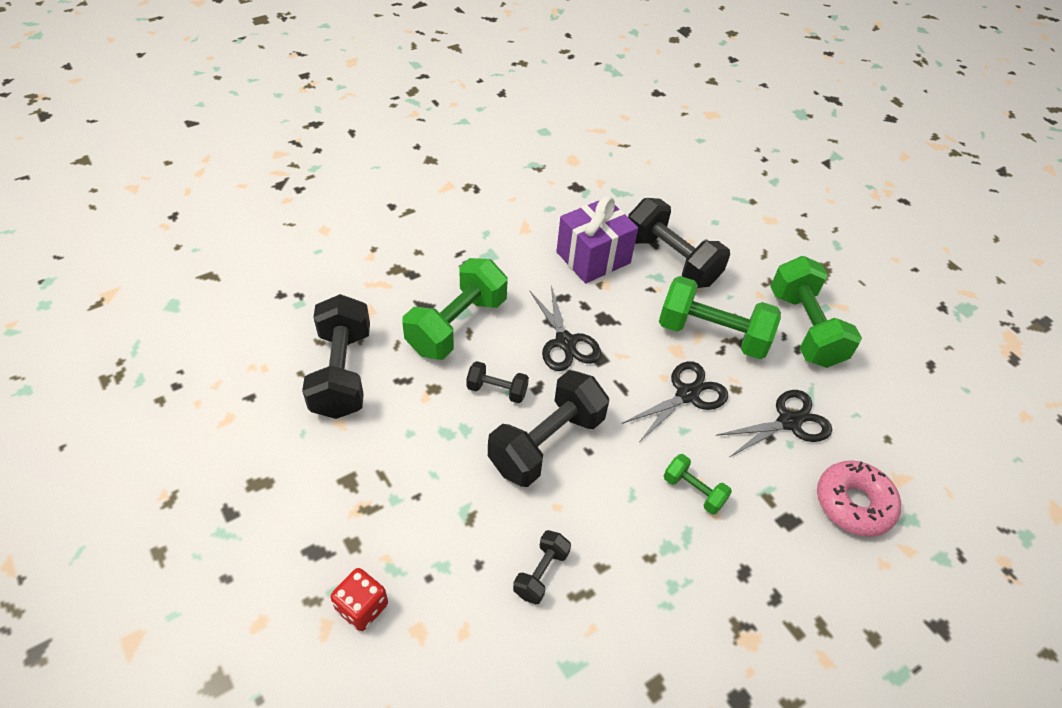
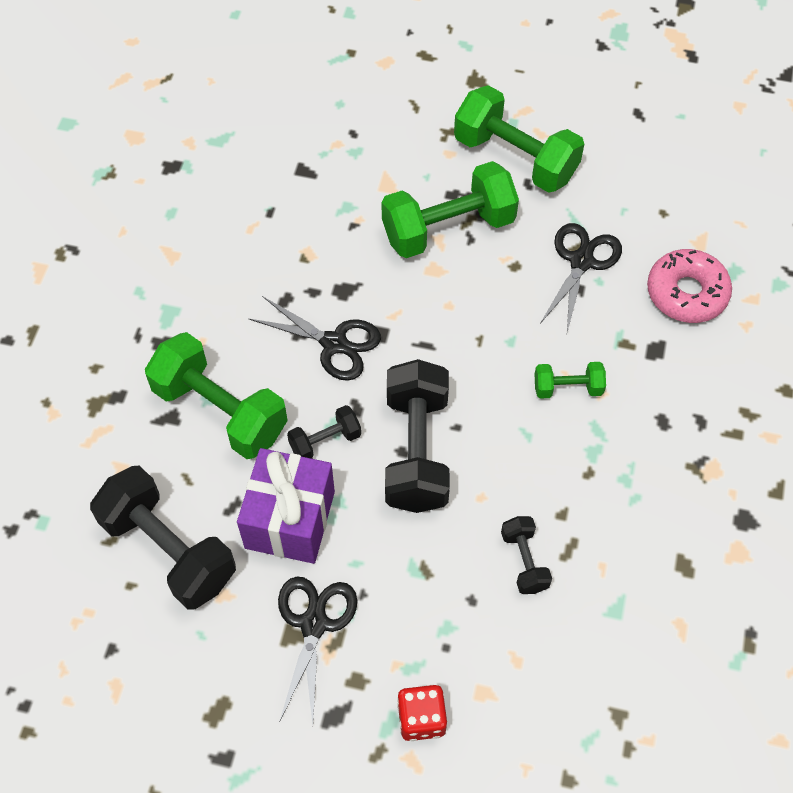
camera: 40 degrees left, 10 degrees up
(457, 325) = (220, 411): green dumbbell -> green dumbbell turned 45 degrees counterclockwise
(593, 257) = (269, 234): purple gift -> purple gift (290, 519)
(671, 260) = (341, 179): black dumbbell -> none
(687, 394) = (482, 305): black scissors -> black scissors (313, 624)

